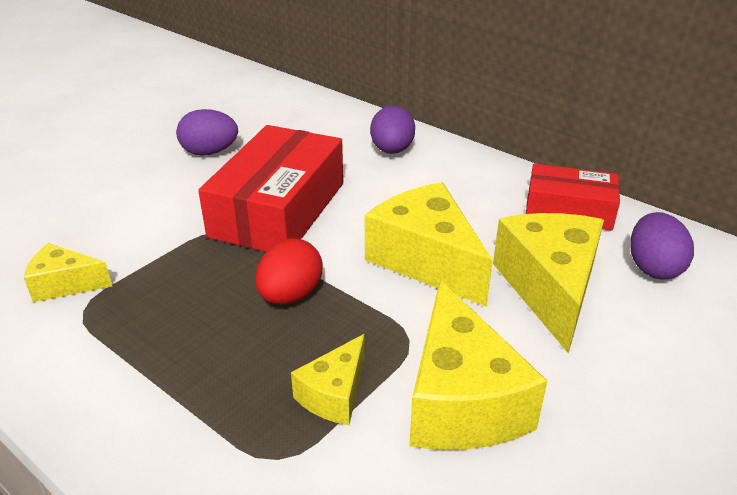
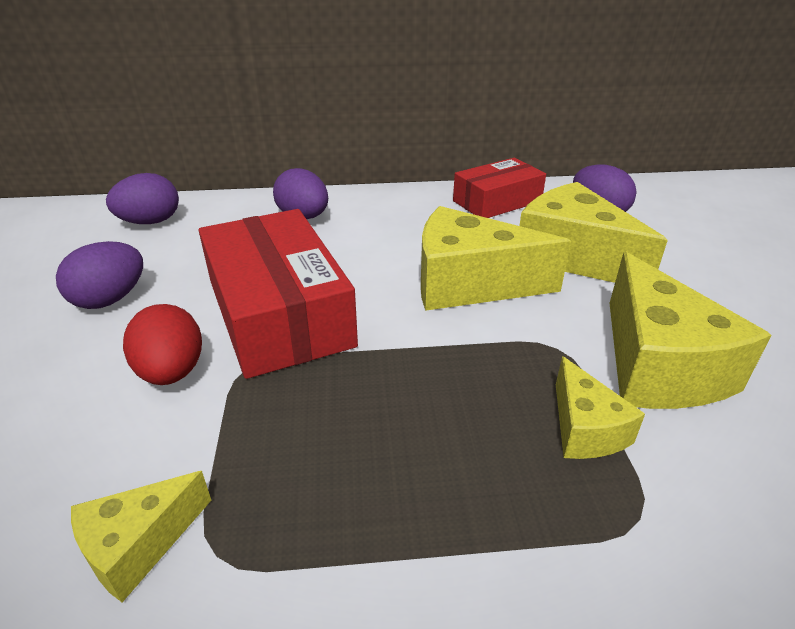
camera: 45 degrees left, 0 degrees up
(290, 295) = (415, 377): red egg -> red egg (172, 372)
(295, 110) = (150, 222): none -> purple egg
(461, 400) = (657, 365): yellow cheese -> yellow cheese turned 45 degrees clockwise

